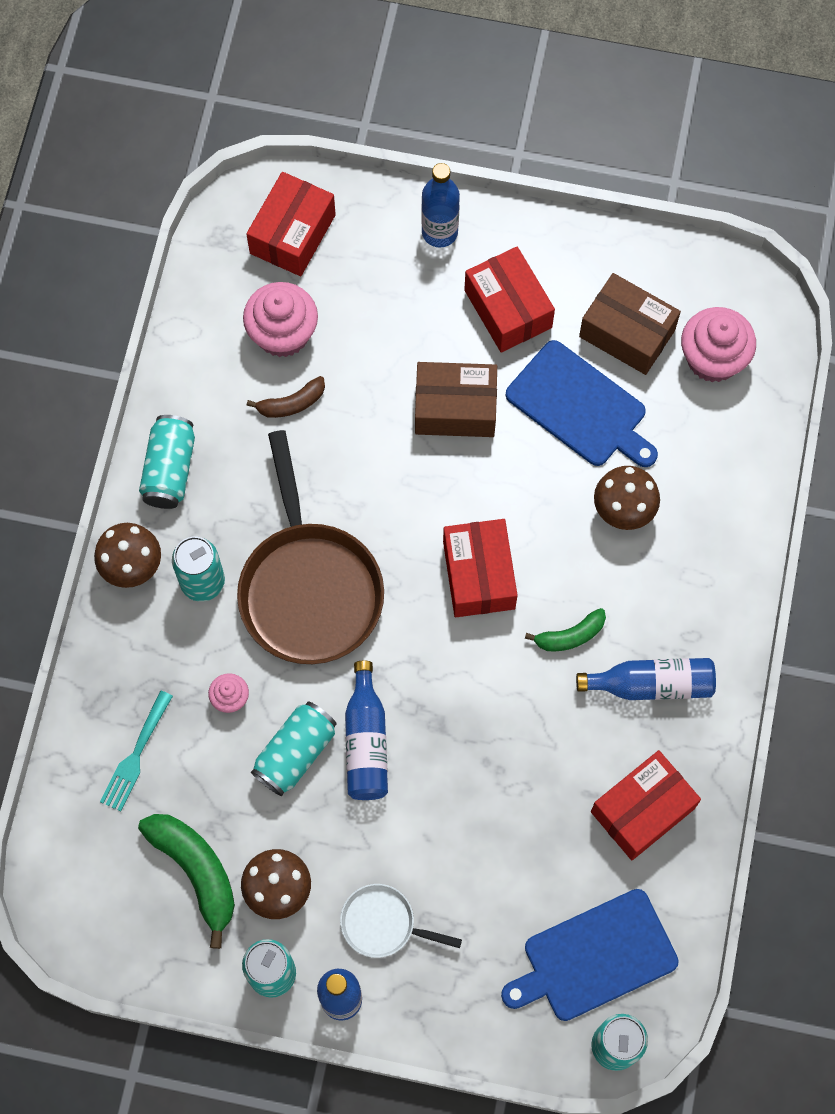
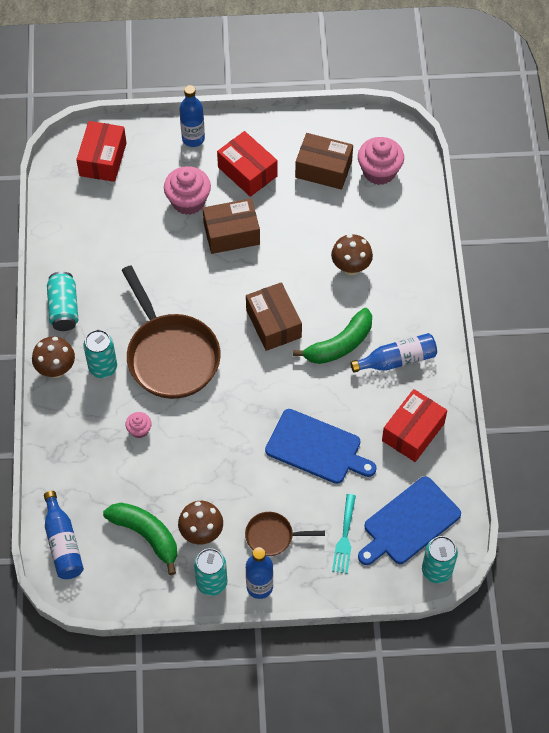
camera: 15 degrees left, 10 degrees down
(136, 755) = (89, 477): turquoise fork -> turquoise fork (344, 537)
(283, 333) = (113, 216): pink cupcake -> pink cupcake (188, 201)
(291, 403) = (129, 254): brown banana -> none
(295, 753) = (189, 451): turquoise can -> none
(366, 742) = (231, 434): blue bottle -> blue bottle (63, 543)
(383, 923) = (272, 536): white pan -> brown pan
(479, 575) = (273, 323): red box -> brown box
(570, 636) = (339, 344): green banana -> green banana, size x1.72
(580, 407) = (307, 216): blue cutting board -> blue cutting board (316, 448)

